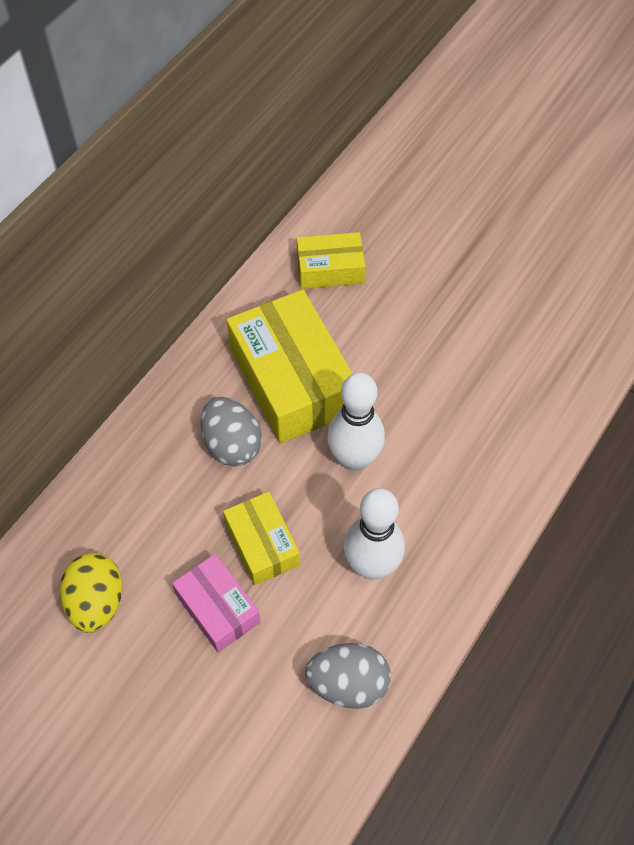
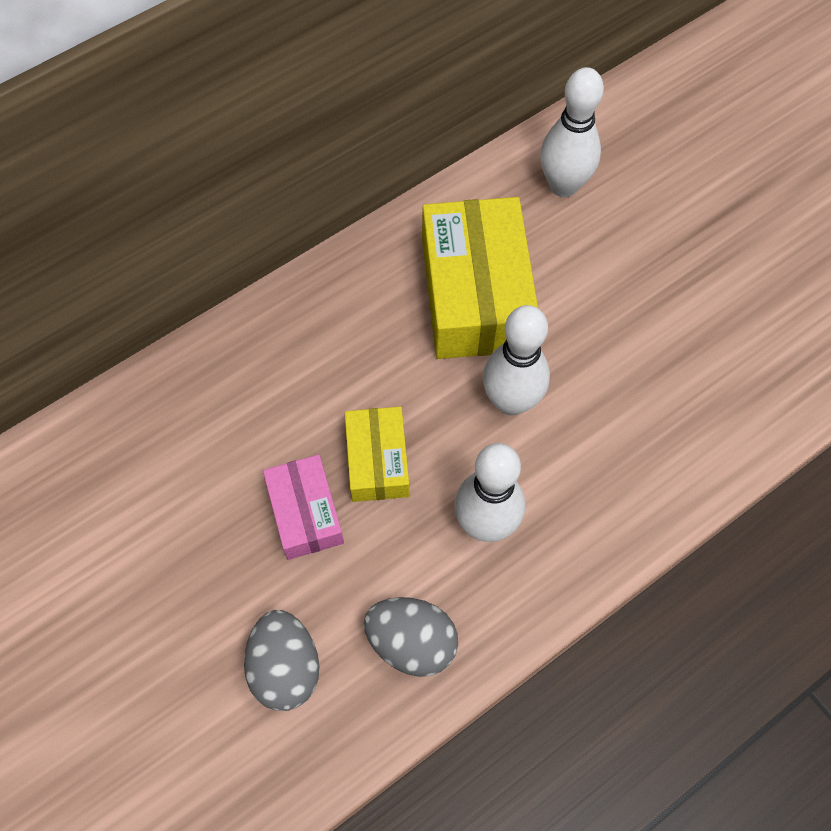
camera: 20 degrees right, 5 degrees up
(96, 602) = (185, 463): yellow egg -> none
(232, 444) = (385, 343): grey egg -> grey egg (285, 667)
(330, 269) = (563, 185): yellow box -> white bowling pin

